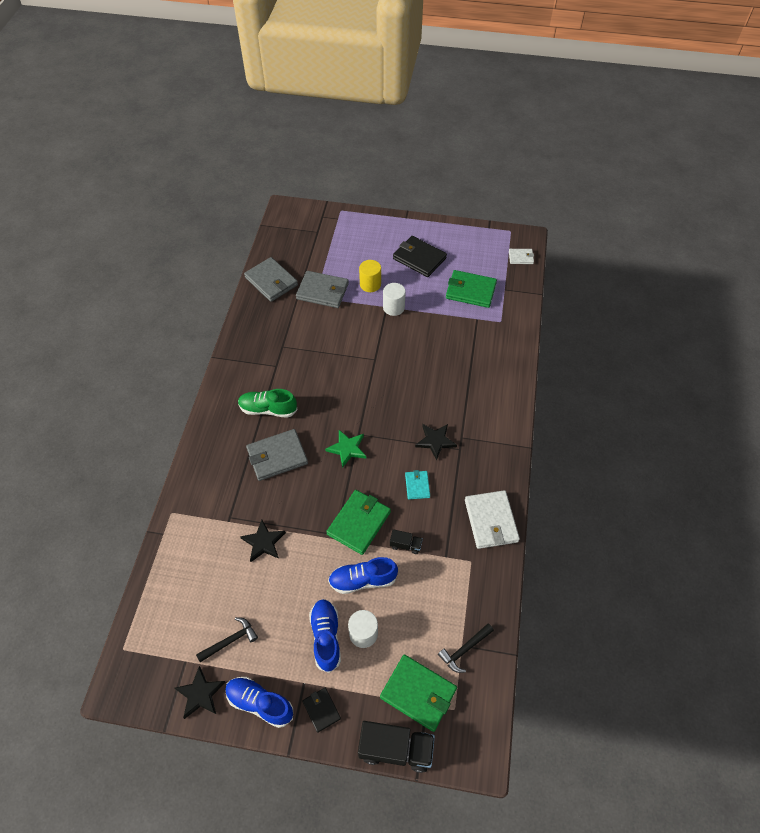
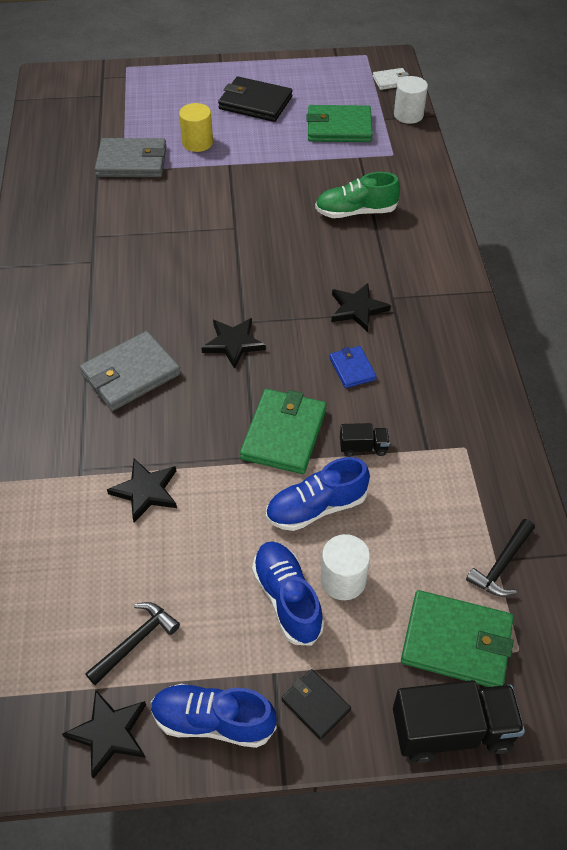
camera: 15 degrees left, 5 degrees down
(268, 409) = (97, 317): green shoe -> green shoe (356, 212)
(271, 281) = (52, 162): grey wallet -> none
(347, 449) = (233, 343): green star -> black star
(393, 307) = (240, 163): white cylinder -> white cylinder (408, 115)
(417, 485) = (352, 368): turquoise wallet -> blue wallet
(491, 521) = (473, 390): white wallet -> none

